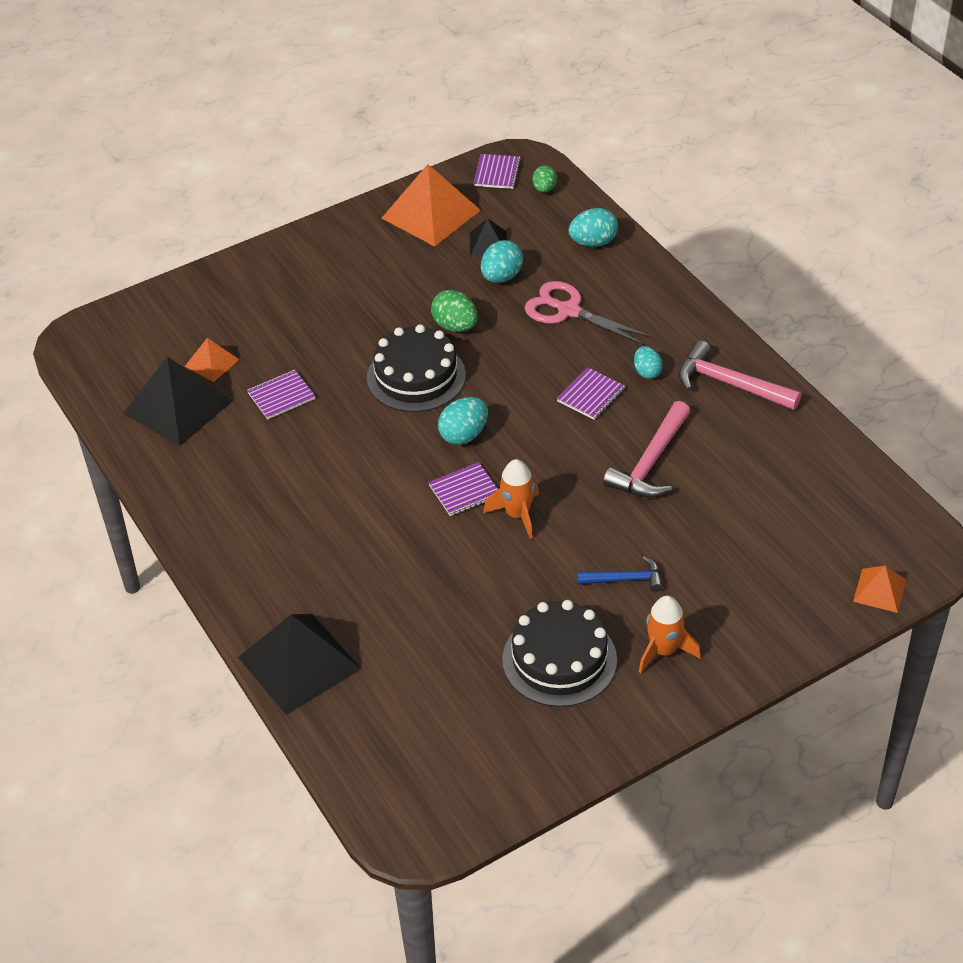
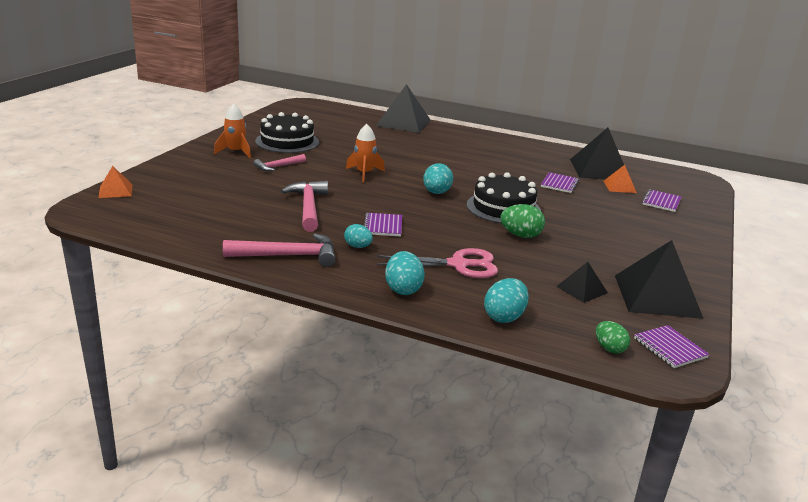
camera: 140 degrees right, 20 degrees down
(431, 214) = (657, 296): orange pyramid -> black pyramid
(464, 491) = (404, 175): purple notebook -> purple notebook (661, 202)
(501, 277) = (536, 271): turquoise egg -> turquoise egg (403, 289)
(625, 579) = (278, 166): blue hammer -> pink hammer

